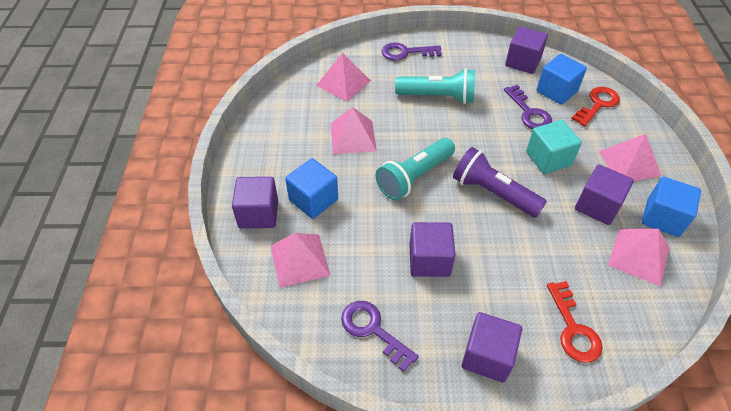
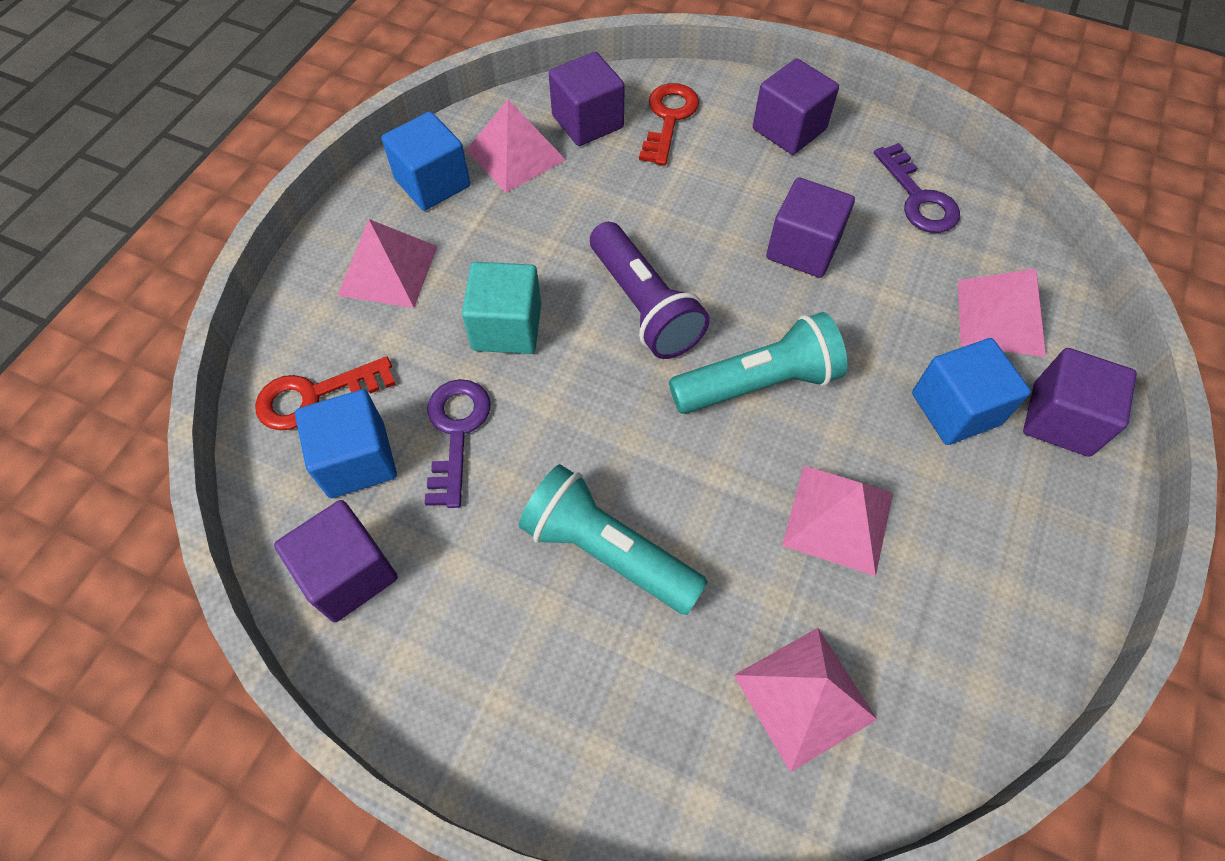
camera: 155 degrees left, 10 degrees up
(406, 52) = (596, 743): purple key -> none
(597, 206) = (504, 230): purple cube -> purple cube (587, 122)

